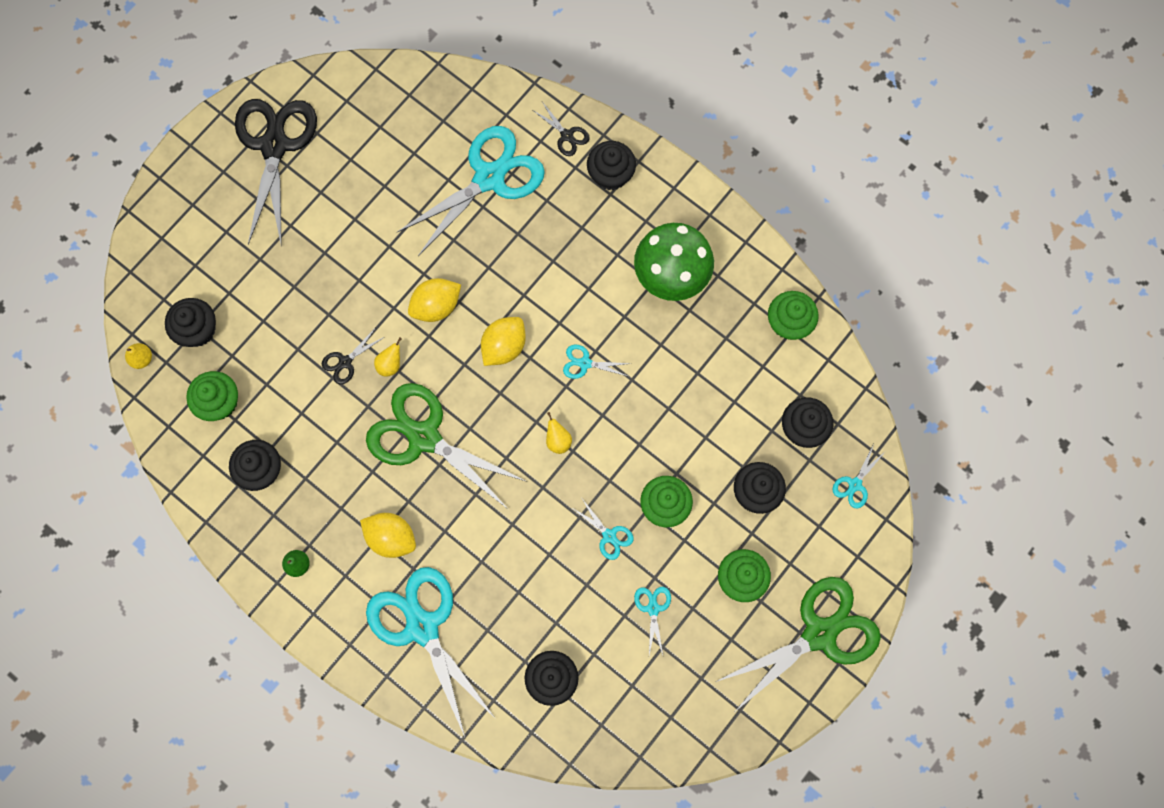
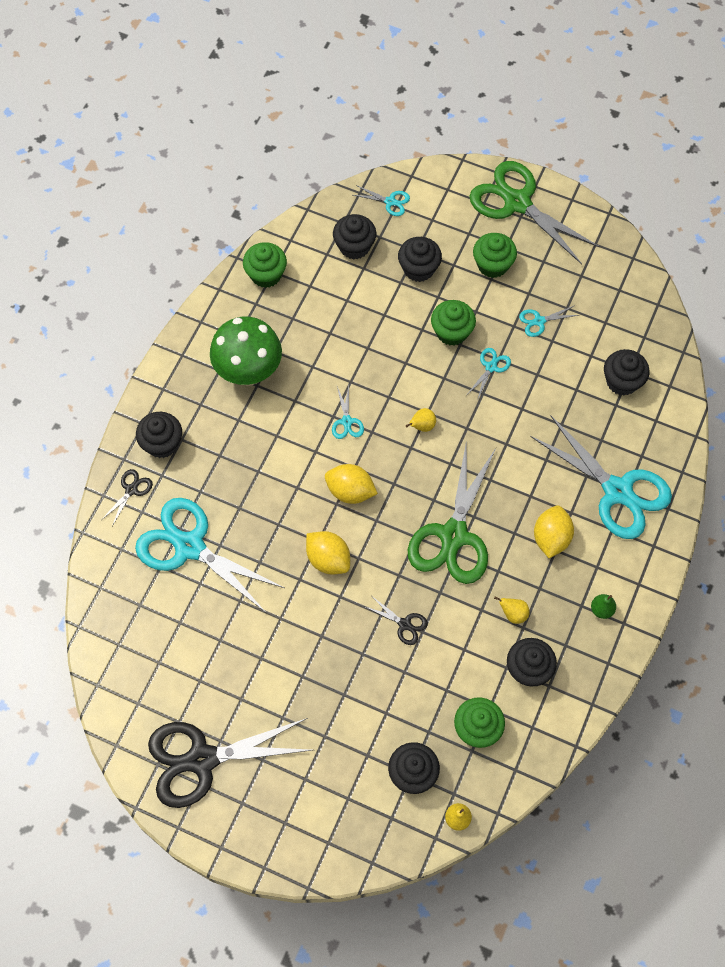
camera: 105 degrees left, 10 degrees down
(390, 364) = (395, 583): yellow pear -> yellow pear (513, 614)
(422, 627) = (617, 491): turquoise scissors -> turquoise scissors turned 90 degrees counterclockwise

